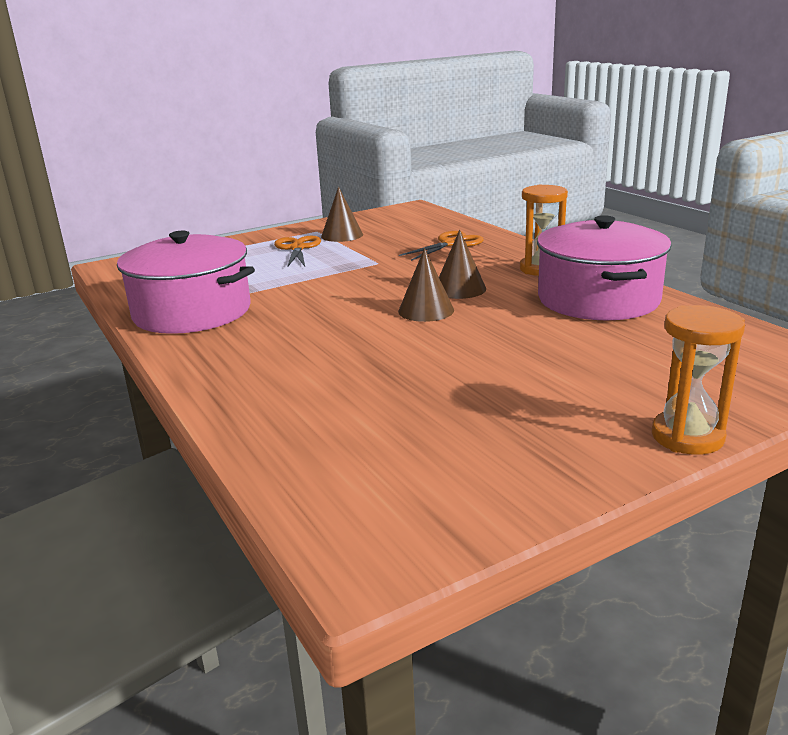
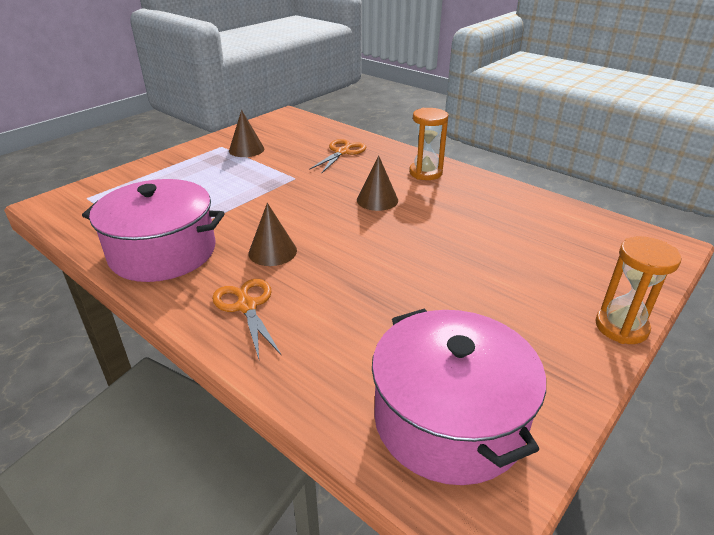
camera: 20 degrees left, 10 degrees up
(297, 248) = (216, 167): orange scissors -> orange scissors (247, 306)
(426, 310) = (364, 226): brown cone -> brown cone (272, 252)
(598, 299) = (484, 200): pink pot -> pink pot (449, 419)

